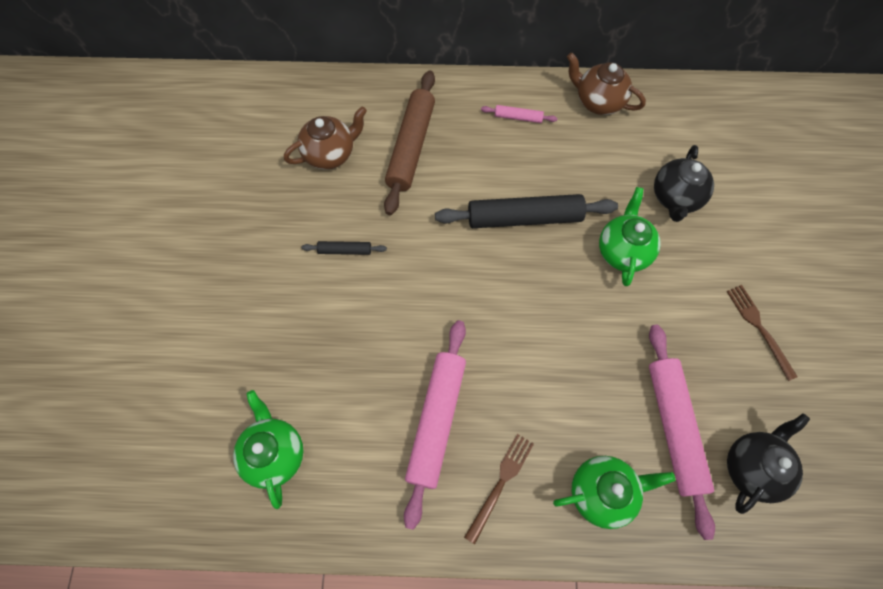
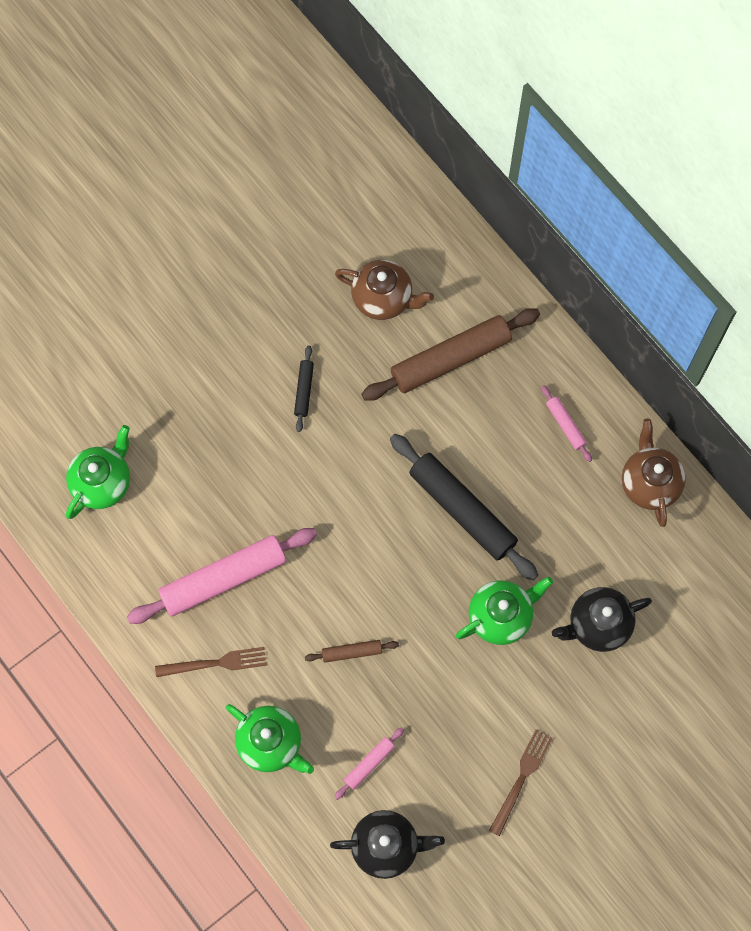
camera: 50 degrees right, 5 degrees up
(345, 250) = (304, 390): black rolling pin -> black rolling pin turned 45 degrees clockwise
(572, 371) = (351, 652): none -> brown rolling pin
(673, 427) = (369, 764): pink rolling pin -> pink rolling pin, size x0.46

